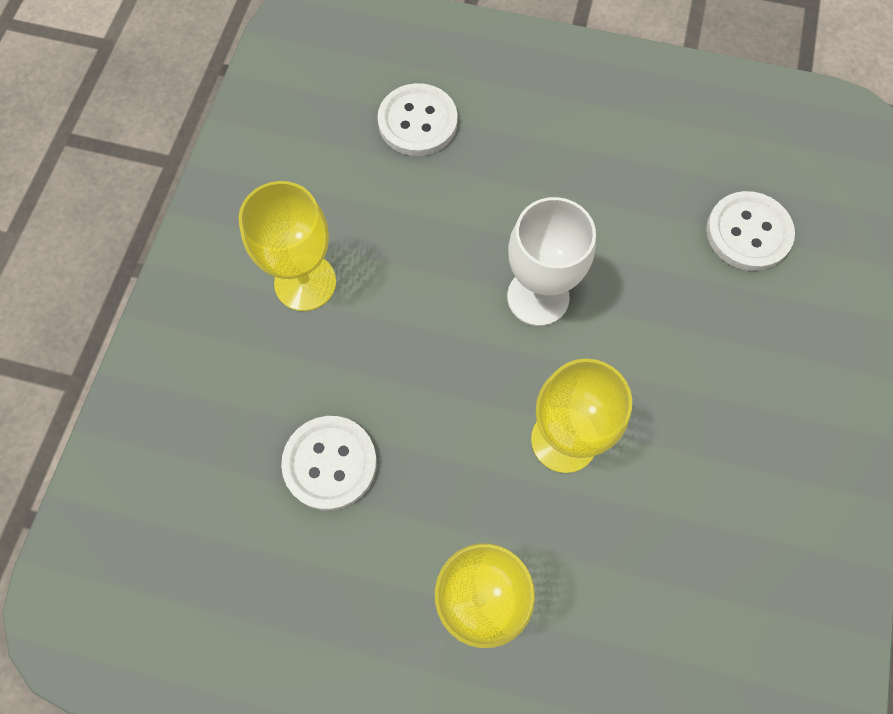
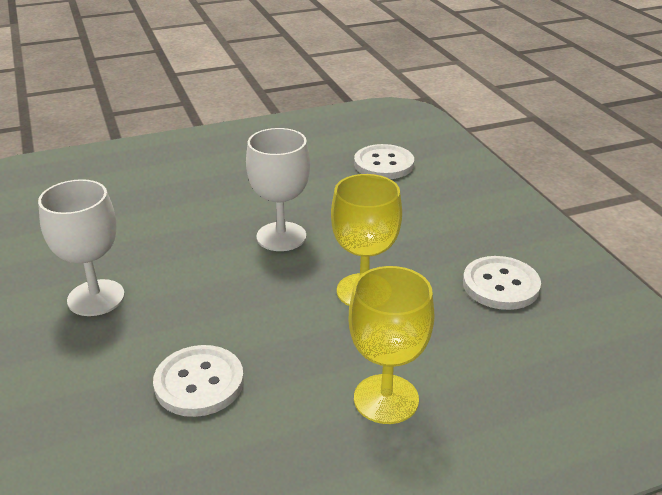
camera: 35 degrees left, 35 degrees down
(305, 282) = (96, 298): yellow goblet -> white goblet
(417, 122) = (122, 195): white button -> white button (500, 285)

